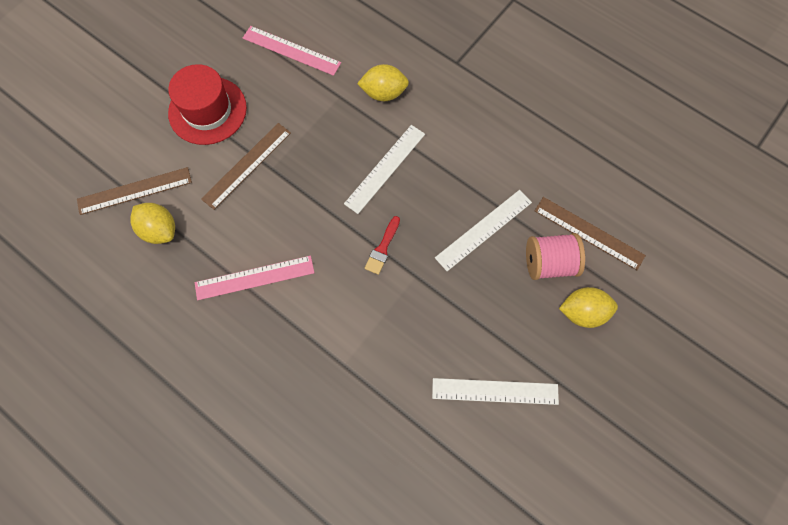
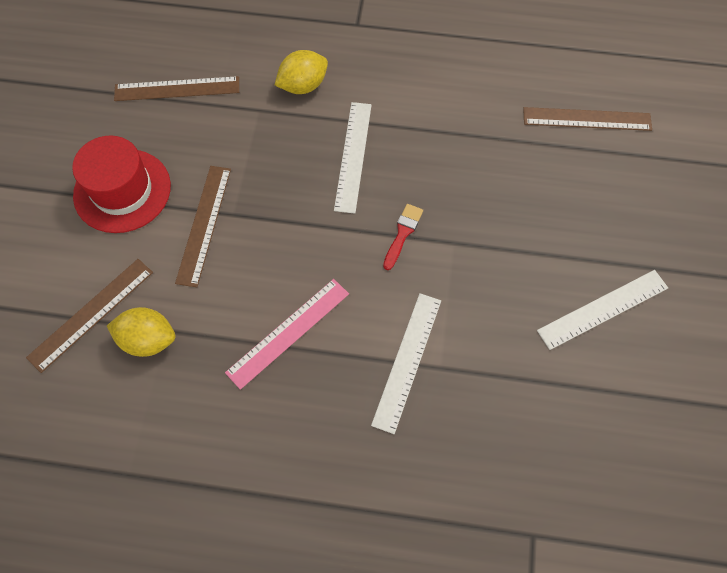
camera: 30 degrees left, 5 degrees down
(291, 51) = (177, 89): pink ruler -> brown ruler
(382, 248) = (403, 233): red brush -> red brush turned 150 degrees counterclockwise
(483, 229) = (488, 165): white ruler -> white ruler (407, 361)
(549, 263) = (570, 164): pink spool -> none
(582, 312) = (630, 192): yellow lemon -> none

